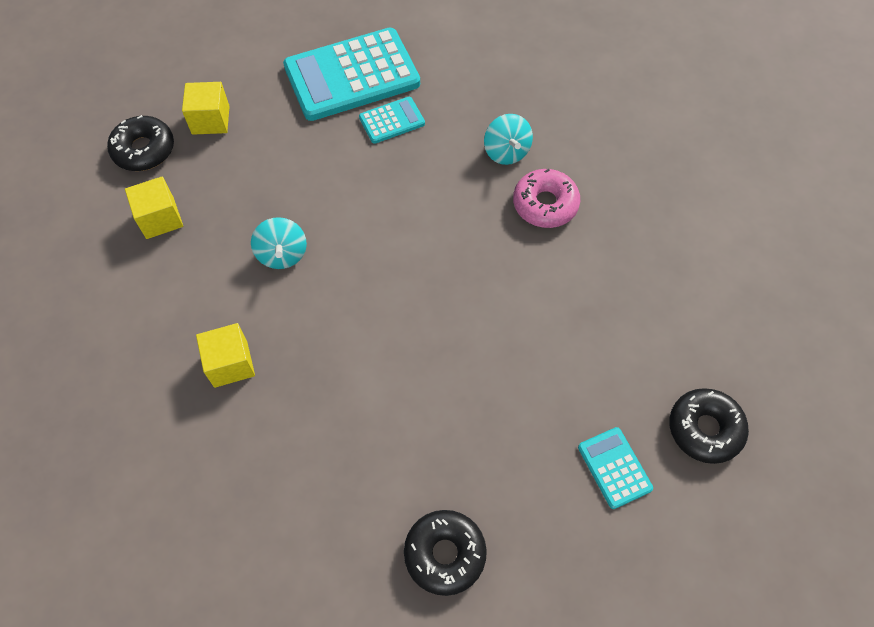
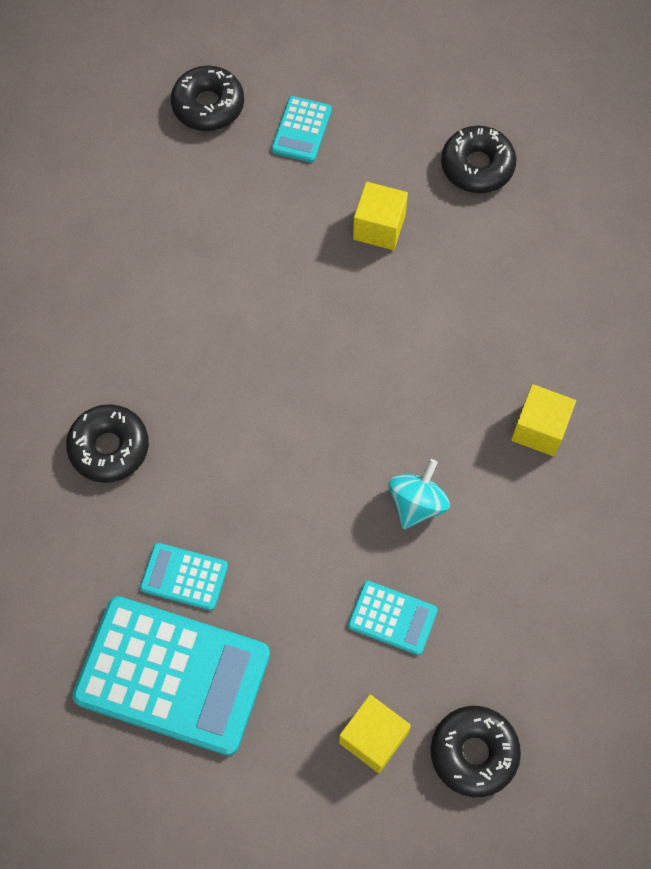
camera: 140 degrees left, 5 degrees up
(160, 218) = (510, 641): yellow cube -> yellow cube (379, 227)
(246, 182) = (392, 618): none -> turquoise calculator
(506, 152) = (109, 448): turquoise spinning top -> black donut
(545, 204) = (131, 366): pink donut -> none

